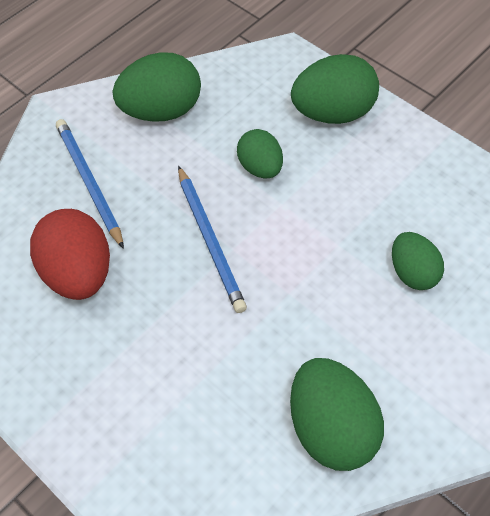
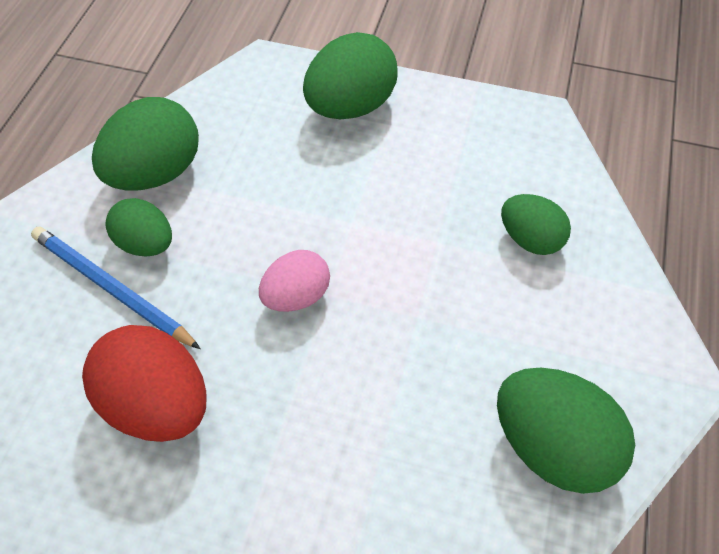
camera: 30 degrees left, 0 degrees up
(210, 240) = (296, 296): blue pencil -> pink egg
(260, 167) = (306, 192): green egg -> green egg (146, 243)

